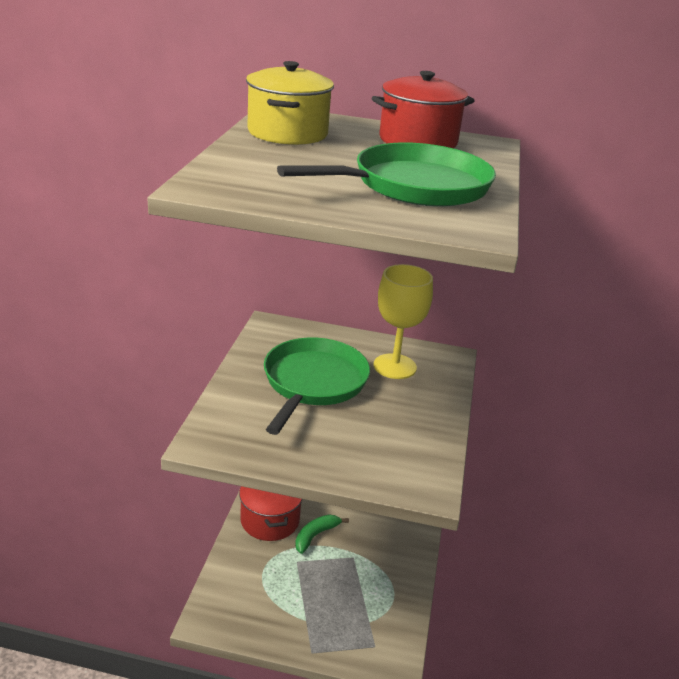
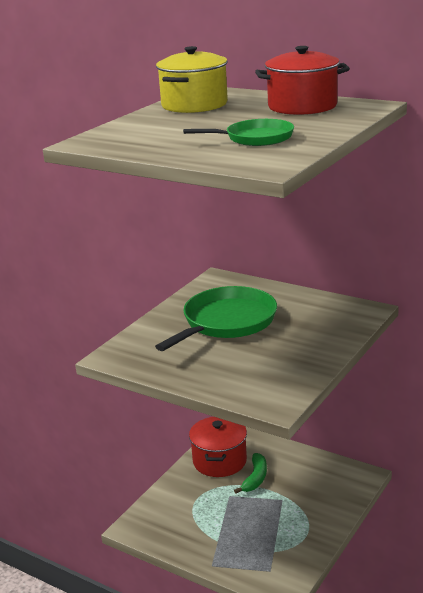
camera: 25 degrees right, 5 degrees down
(316, 536) = (255, 478): green banana -> green banana turned 135 degrees clockwise
(395, 366) = (308, 314): yellow goblet -> none
(414, 186) = (256, 138): green pan -> green pan, size x0.58

